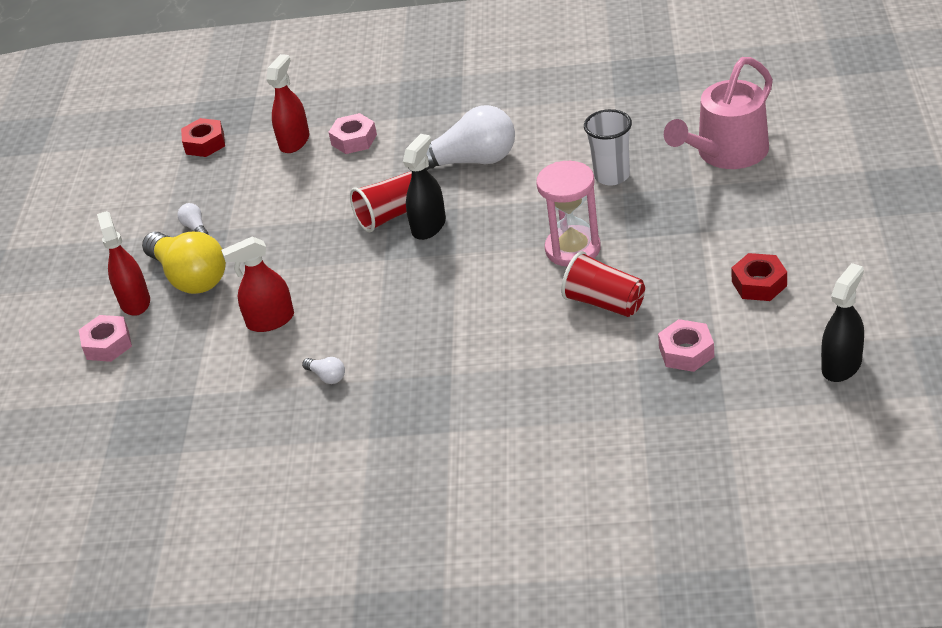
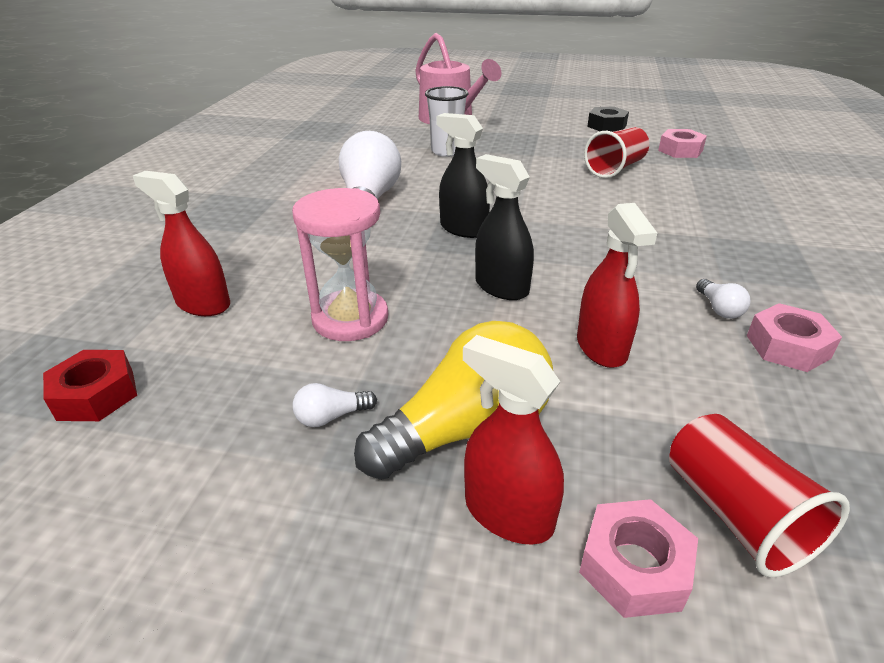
camera: 85 degrees left, 5 degrees down
(135, 302) = (508, 513): red spray bottle -> red spray bottle turned 45 degrees clockwise
(327, 376) = (719, 309): white light bulb -> white light bulb turned 120 degrees clockwise
(354, 140) = (254, 260): pink nut -> pink nut (787, 347)
(391, 215) = (428, 247): red cup -> red cup (735, 514)
(573, 249) = (538, 172): pink hourglass -> pink hourglass (350, 319)
(759, 284) = (607, 126): red nut -> black nut
(841, 365) = (695, 117): black spray bottle -> black spray bottle (501, 287)

